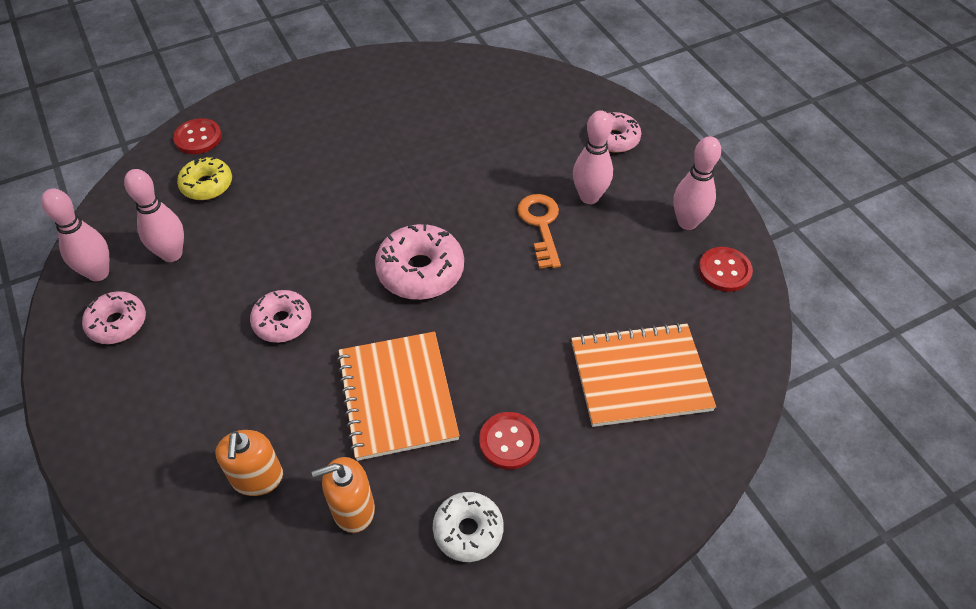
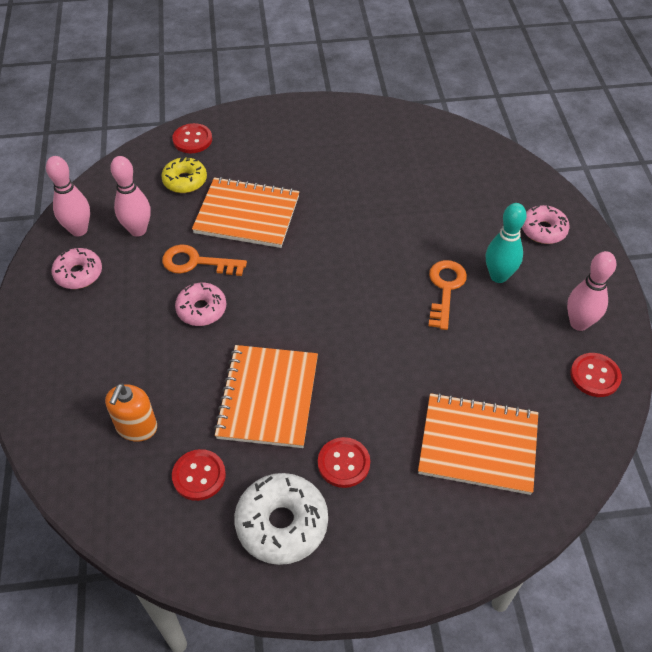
camera: 20 degrees right, 0 degrees up
(256, 272) = (197, 262): none -> orange key
(294, 204) = (247, 215): none -> orange notebook
(353, 509) = (199, 476): orange soap dispenser -> red button
(420, 271) = (327, 299): pink donut -> none
(468, 530) = (282, 524): white donut -> white donut, size x1.54
(589, 197) = (498, 276): pink bowling pin -> turquoise bowling pin

